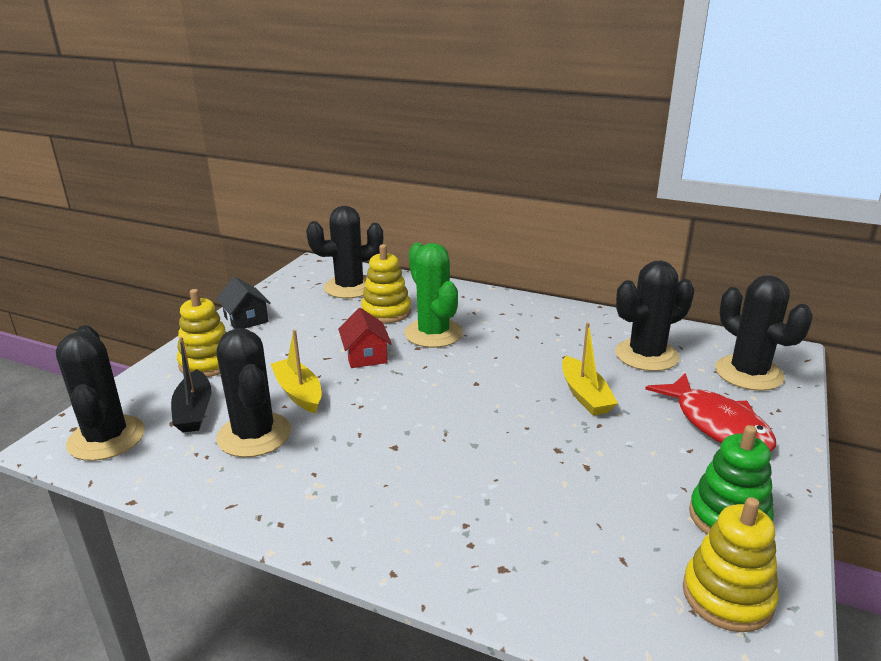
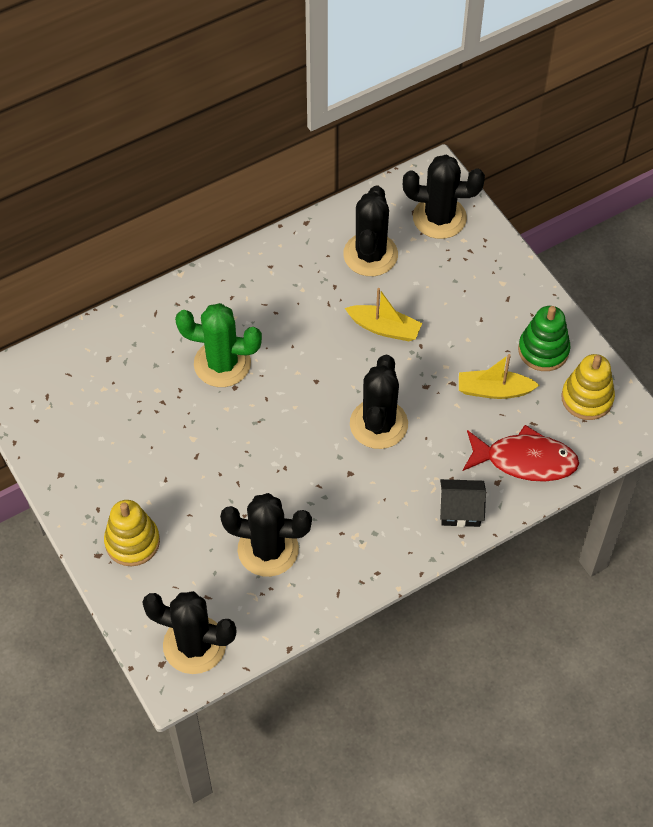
camera: 55 degrees left, 30 degrees up
(194, 411) = (202, 576): black boat -> none
(246, 319) = (73, 484): black house -> black house (460, 510)
(298, 393) = (234, 498): yellow boat -> yellow boat (494, 390)
(350, 287) = (81, 376): black cactus -> black cactus (378, 424)
(365, 355) = (216, 428): red house -> none
(386, 312) = (155, 375): yellow stacking toy -> none
(717, 424) = (471, 284): red fish -> red fish (525, 460)

